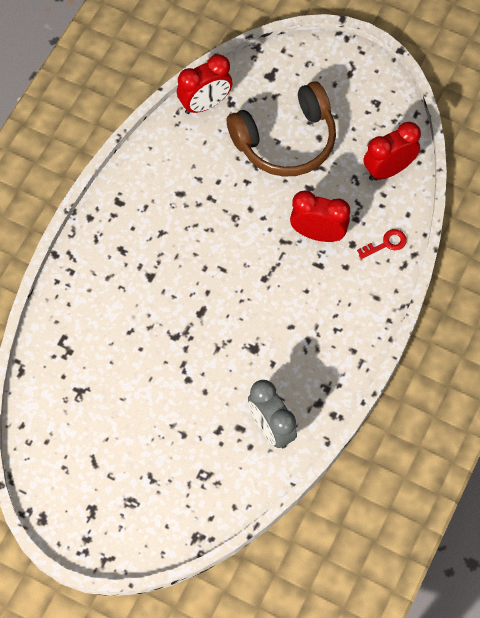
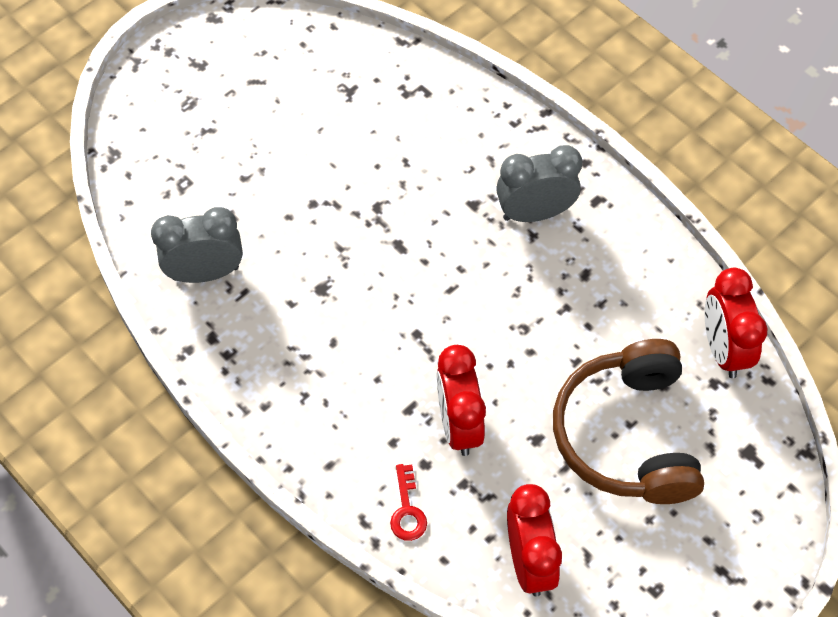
camera: 110 degrees right, 5 degrees down
(143, 236) = (535, 213): none -> grey clock
(318, 233) = (458, 424): red clock -> red clock turned 135 degrees clockwise

